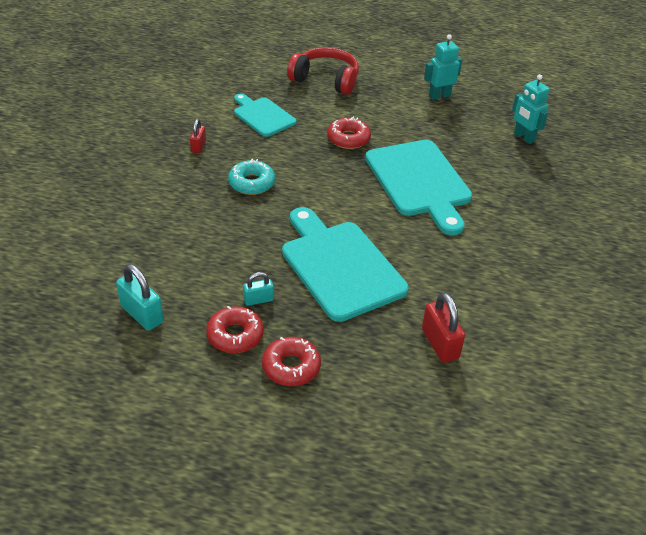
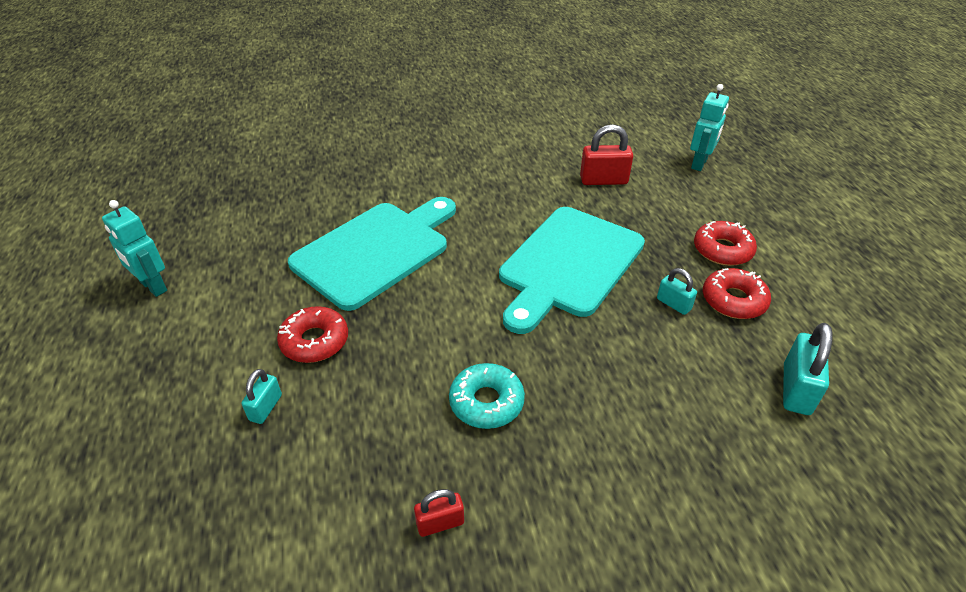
camera: 115 degrees left, 0 degrees up
(262, 116) = (298, 473): turquoise cutting board -> none
(312, 115) = (265, 407): none -> turquoise padlock
(326, 80) = (136, 434): red headphones -> none
(440, 344) = (603, 180): red padlock -> red padlock turned 45 degrees clockwise
(524, 137) = (235, 198): turquoise robot -> turquoise robot (699, 164)

